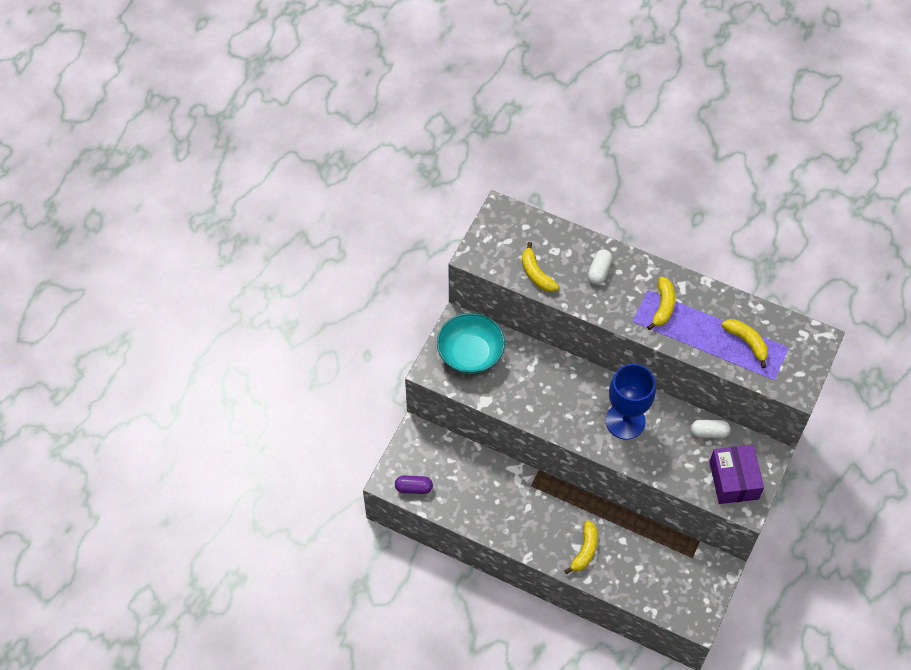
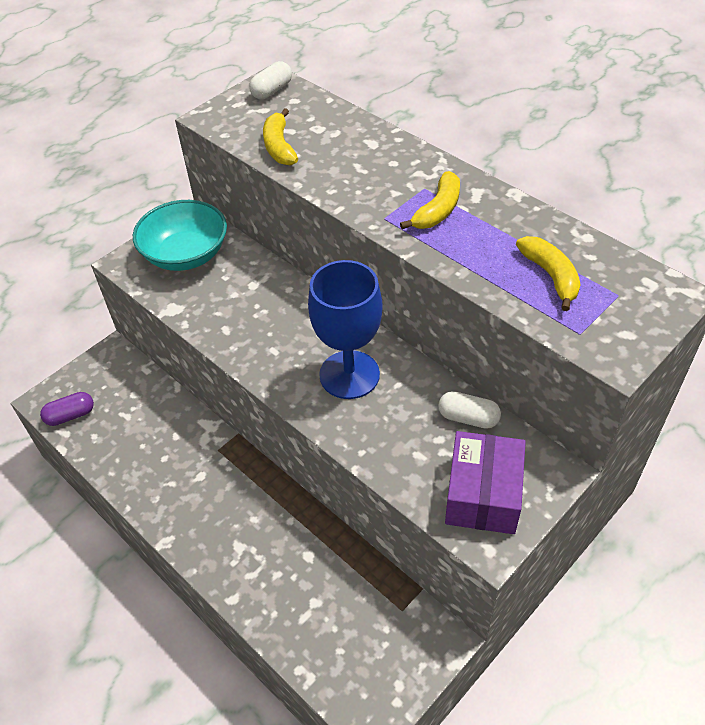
camera: 20 degrees right, 10 degrees down
(413, 488) = (70, 415): purple capsule -> purple capsule turned 45 degrees counterclockwise
(584, 550) = (248, 555): yellow banana -> none
(599, 271) = (365, 158): white capsule -> white capsule (272, 90)

